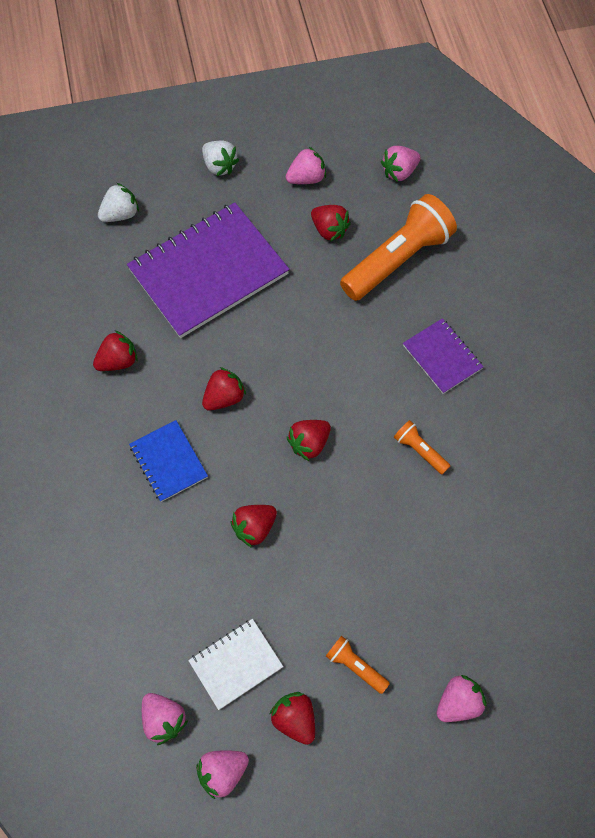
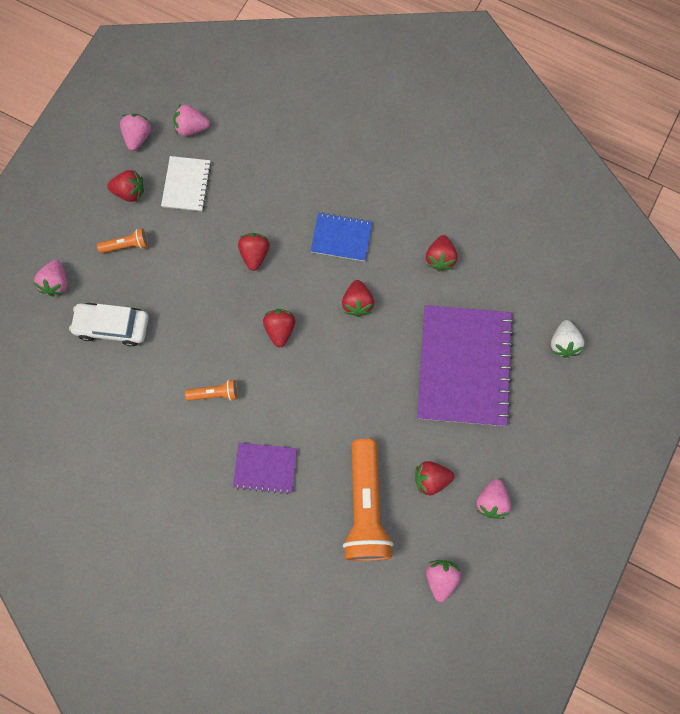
camera: 130 degrees right, 10 degrees up
(219, 166) = (553, 445): white strawberry -> none
(447, 601) = (112, 326): none -> white car

